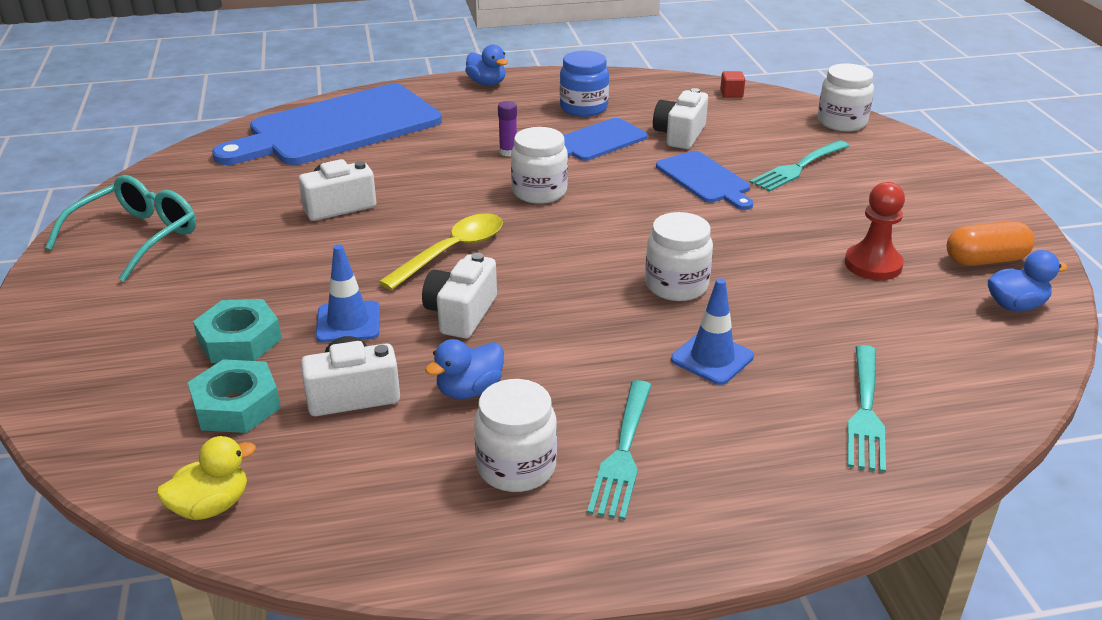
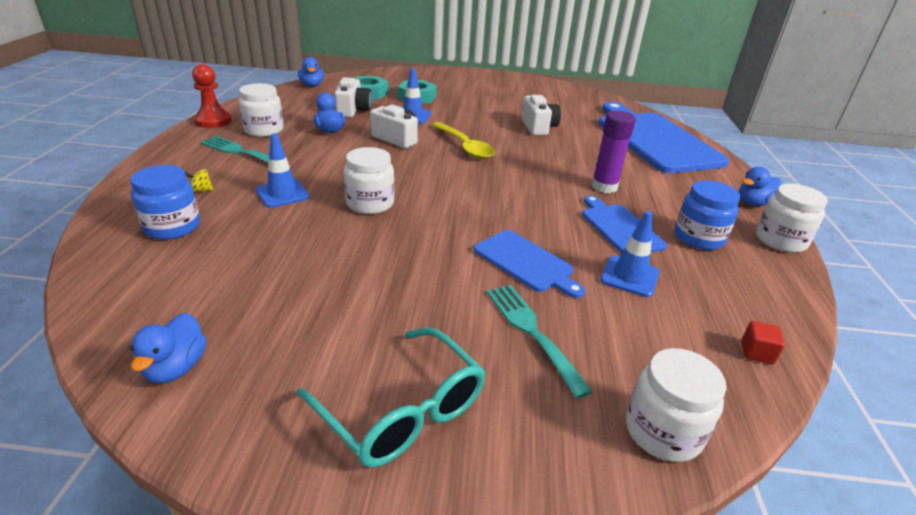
camera: 105 degrees right, 0 degrees up
(136, 238) = (524, 88): turquoise glasses -> turquoise glasses (401, 410)
(211, 506) = (312, 85): yellow duck -> blue duck
(508, 152) = (604, 187): purple glue stick -> purple glue stick, size x1.73
(539, 192) = (532, 185): white jar -> white jar (780, 240)
(680, 135) = (629, 276): white camera -> blue traffic cone
(705, 179) = (526, 262): blue cutting board -> blue cutting board turned 120 degrees counterclockwise
(768, 434) = (200, 190): none -> yellow spinning top
(865, 411) = (172, 227): turquoise fork -> blue jar
(873, 264) = (319, 304): red pawn -> red pawn (213, 121)
(985, 260) = (259, 391): orange capsule -> none

